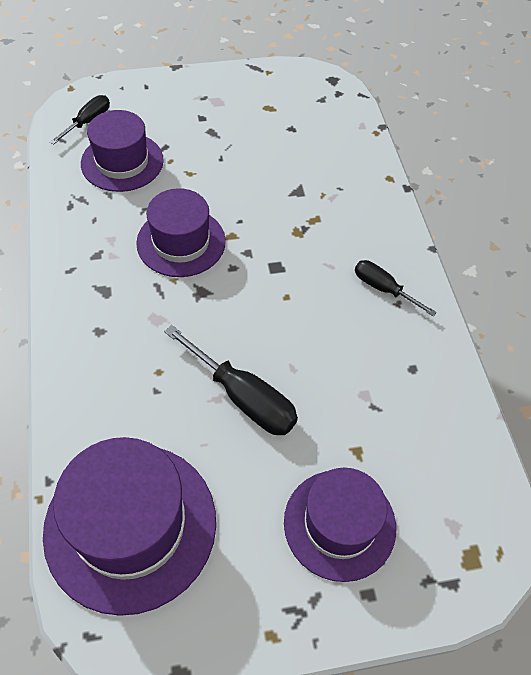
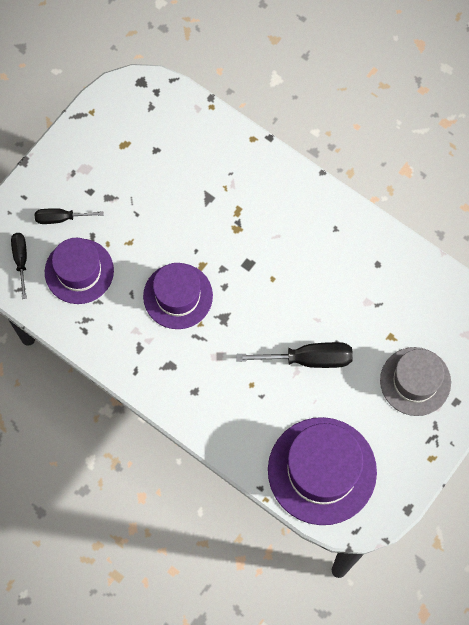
camera: 40 degrees left, 15 degrees up
(339, 524) = (415, 381): purple hat -> grey hat
(383, 289) = (319, 226): black screwdriver -> black screwdriver (61, 218)

